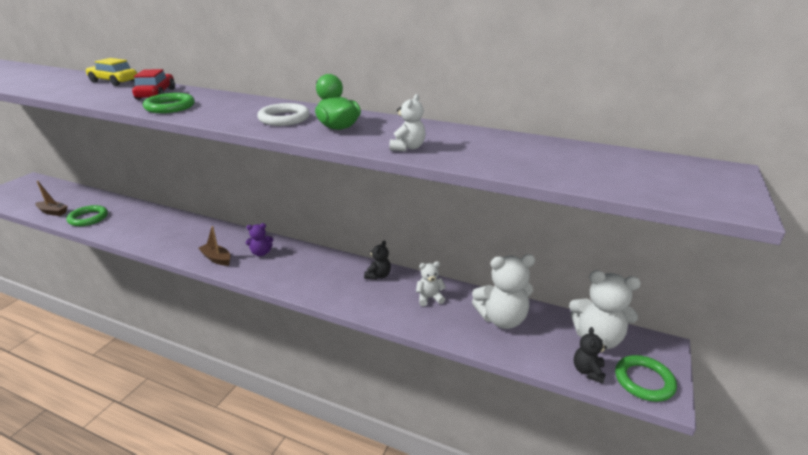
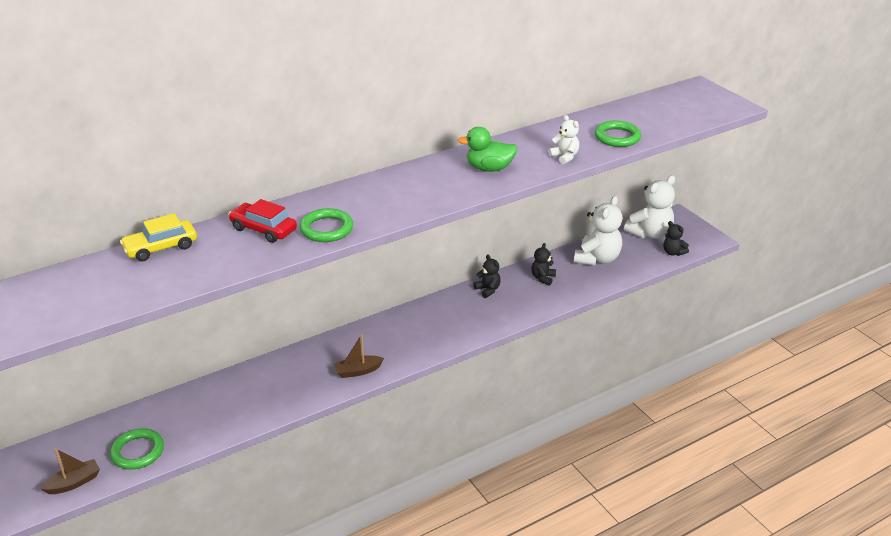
camera: 55 degrees left, 5 degrees up
(261, 253) = (378, 341): purple teddy bear -> none
(284, 118) = (438, 184): white ring -> none
(429, 298) = (543, 278): white teddy bear -> black teddy bear
(644, 381) = (696, 238): green ring -> green ring (617, 137)

